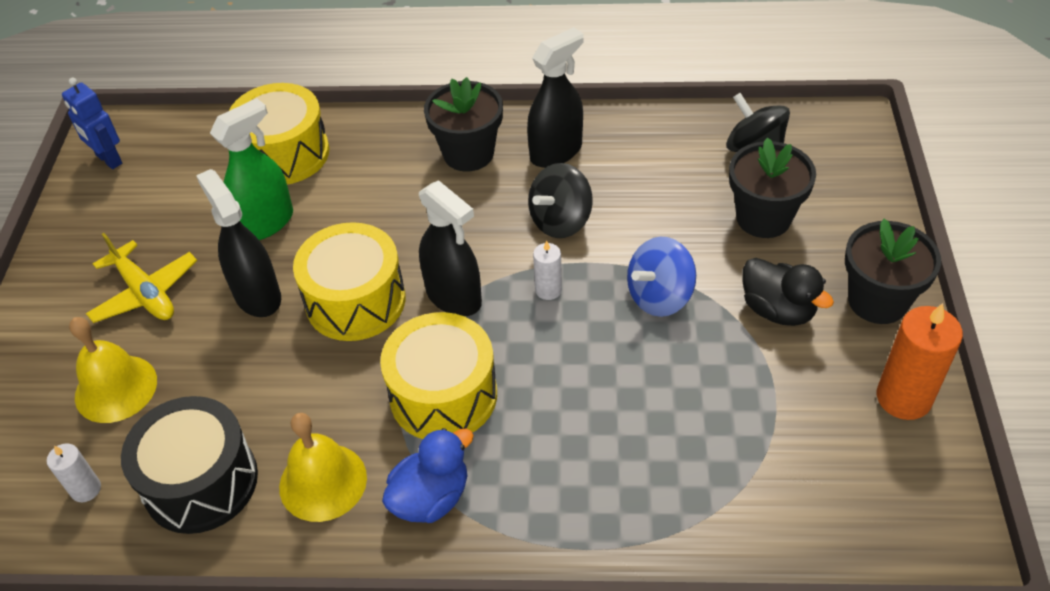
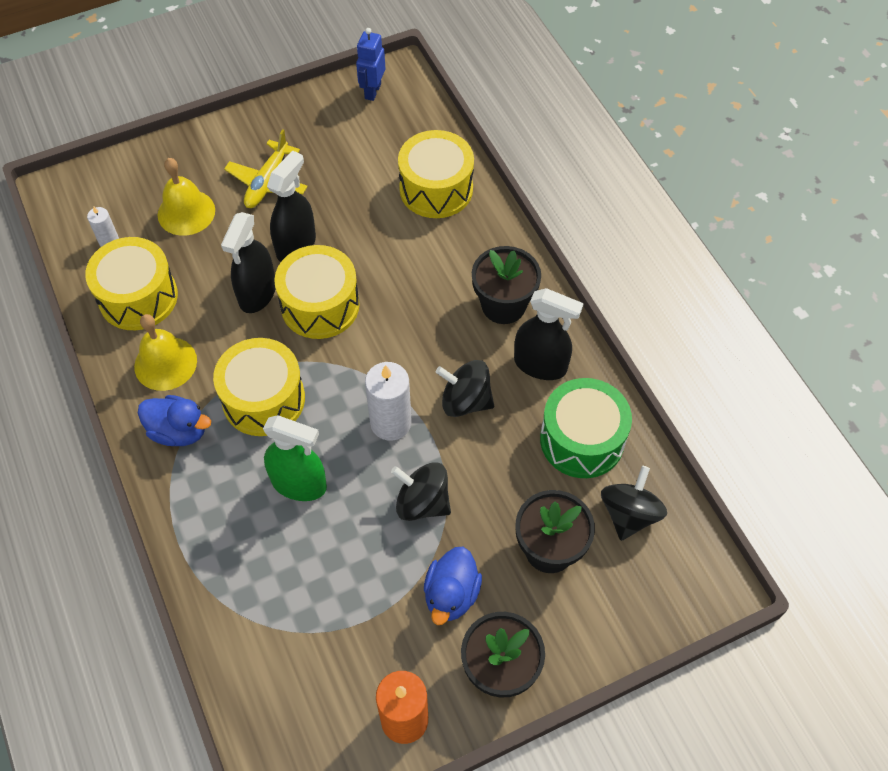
camera: 60 degrees right, 10 degrees up
(201, 482) = (138, 297): black drum -> yellow drum
(266, 223) = (363, 214): green spray bottle -> green spray bottle (299, 484)
(454, 297) = (353, 364): black spray bottle -> black spray bottle (257, 293)
(548, 290) = (390, 423): white candle -> white candle, size x1.85
(657, 153) = (582, 440): none -> green drum
(659, 296) = (422, 502): blue spinning top -> black spinning top
(778, 310) = (451, 594): black duck -> blue duck

